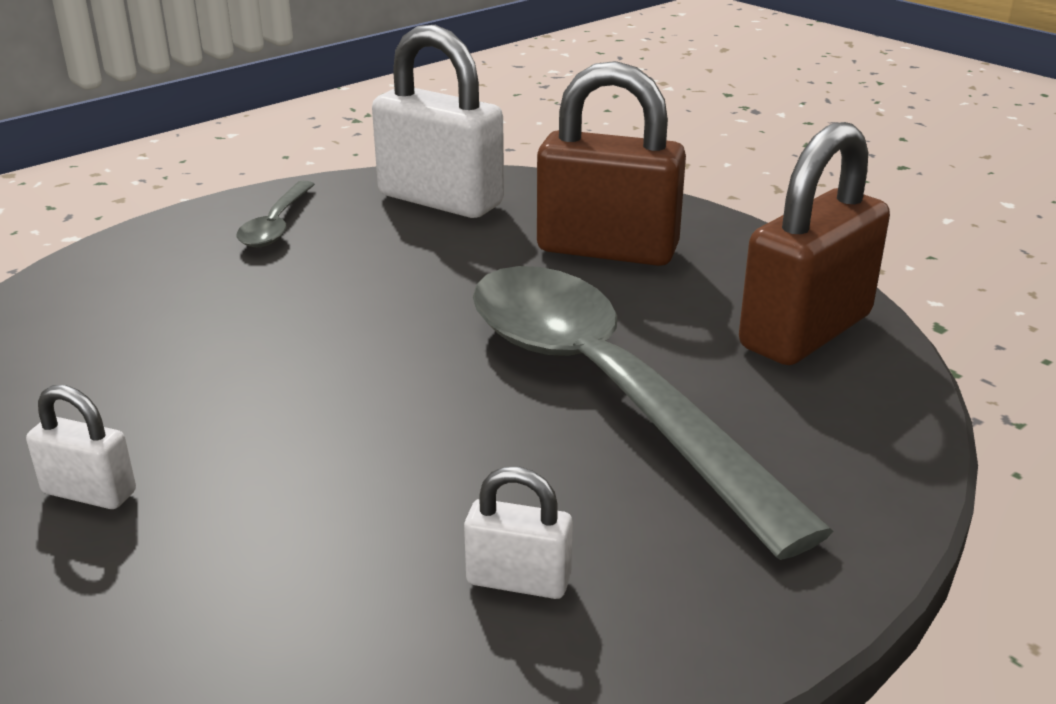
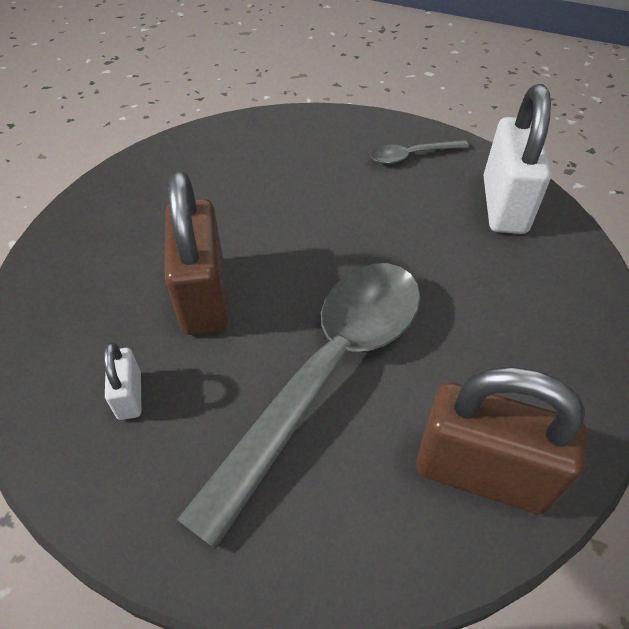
camera: 65 degrees right, 20 degrees up
(89, 492) = (141, 214): white padlock -> none
(607, 250) = (510, 312): brown padlock -> brown padlock (203, 296)

